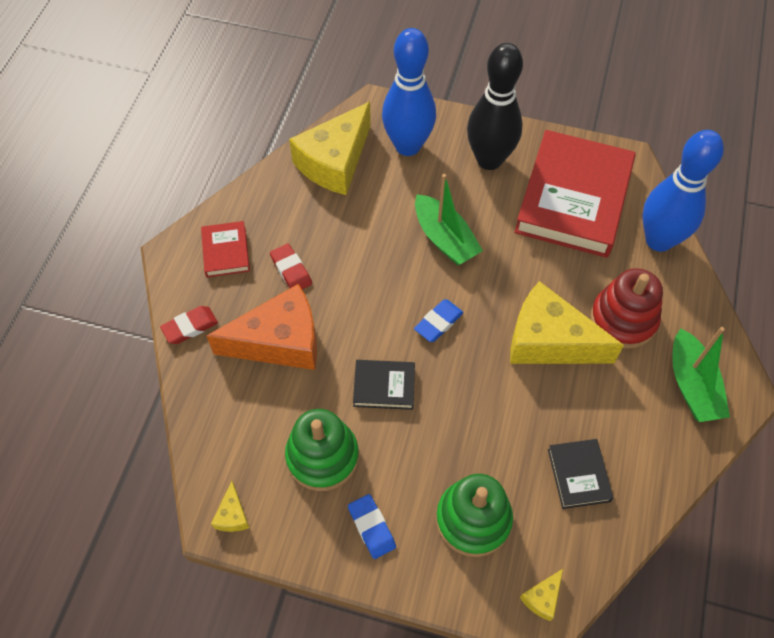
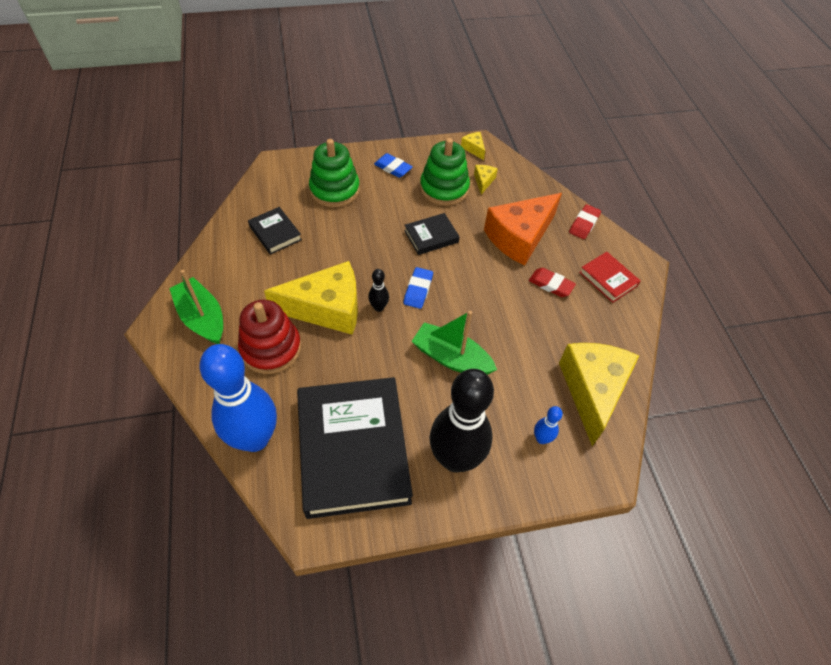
camera: 150 degrees right, 5 degrees down
(408, 146) = (541, 439): blue bowling pin -> blue bowling pin, size x0.41
(492, 319) = (379, 307): none -> black bowling pin
(542, 598) = (278, 170): yellow cheese -> yellow cheese (483, 181)
(573, 199) = (353, 449): red book -> black book

